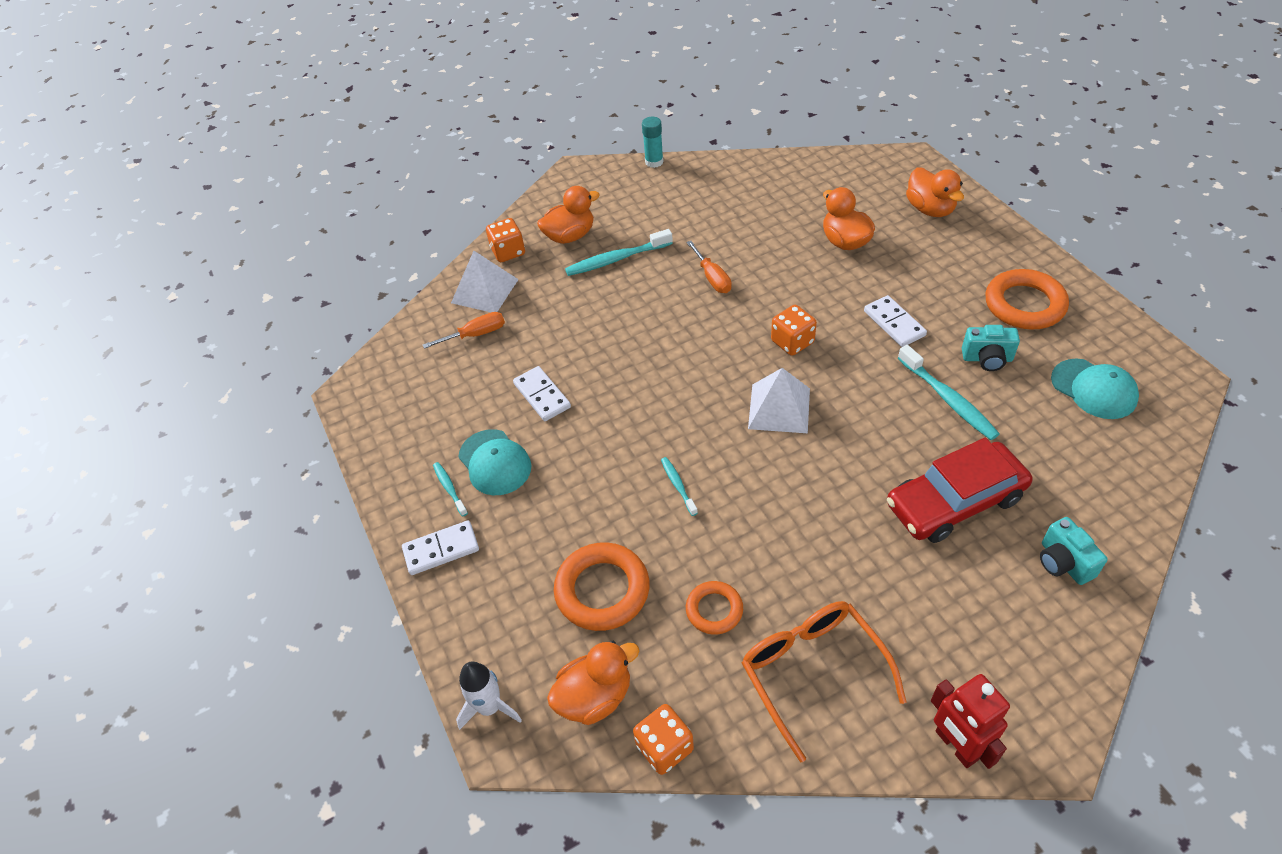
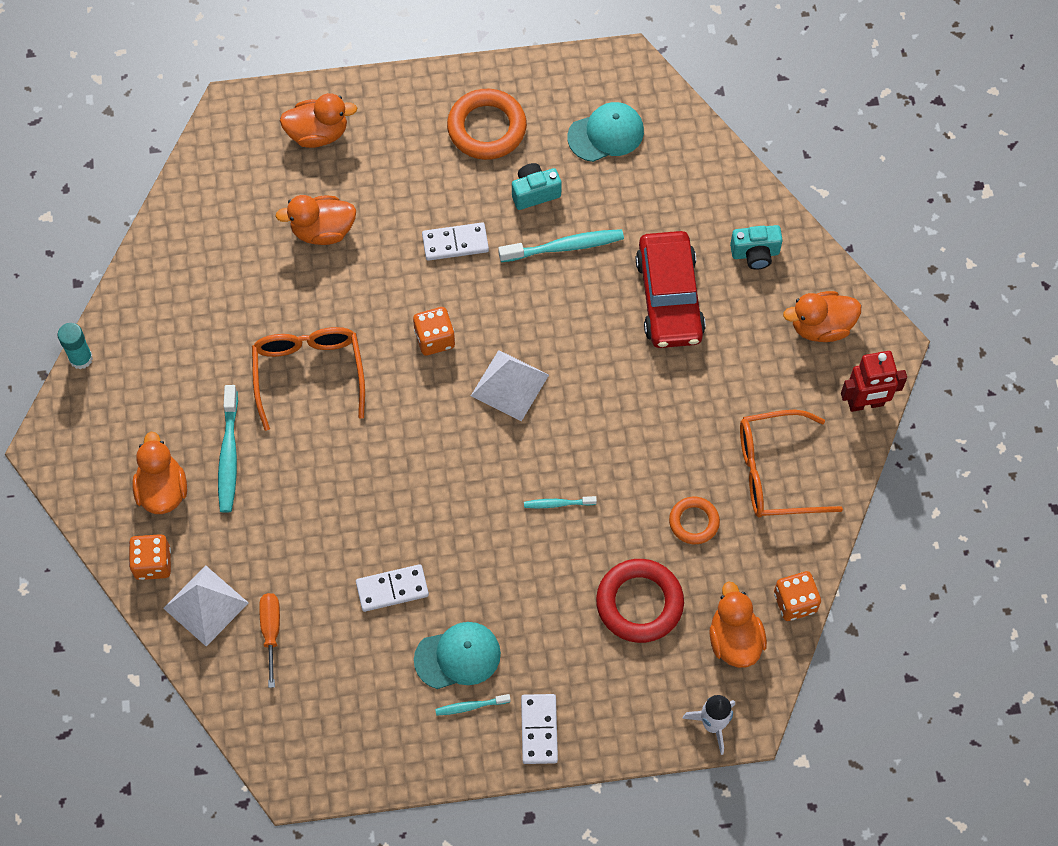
camera: 75 degrees left, 15 degrees up
(602, 590) = (639, 603): orange ring -> red ring
(712, 278) = (309, 373): orange screwdriver -> orange glasses
(987, 359) = (534, 193): turquoise camera -> turquoise camera turned 135 degrees counterclockwise
(1022, 660) = (821, 327): none -> orange duck

